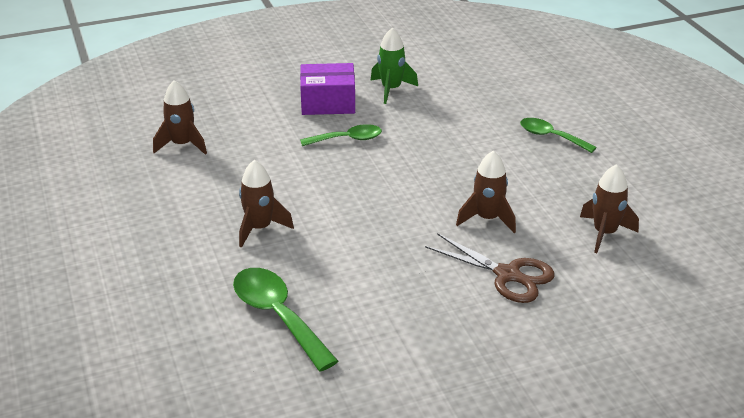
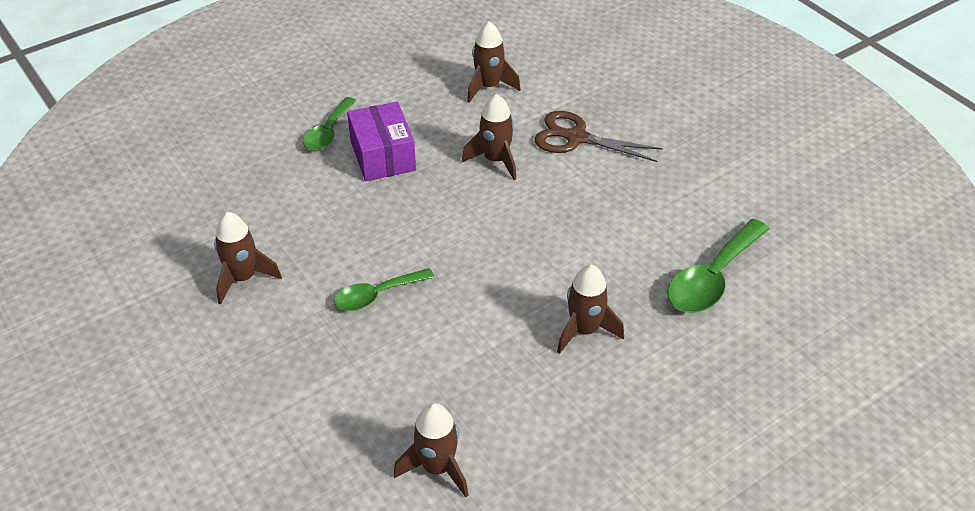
camera: 105 degrees left, 10 degrees up
(328, 103) = (290, 335): purple box -> purple box (383, 156)
(347, 139) = (376, 295): green spoon -> green spoon turned 90 degrees counterclockwise
(391, 89) = (243, 278): green rocket -> brown rocket
(507, 275) = (576, 138): brown scissors -> brown scissors turned 90 degrees counterclockwise

